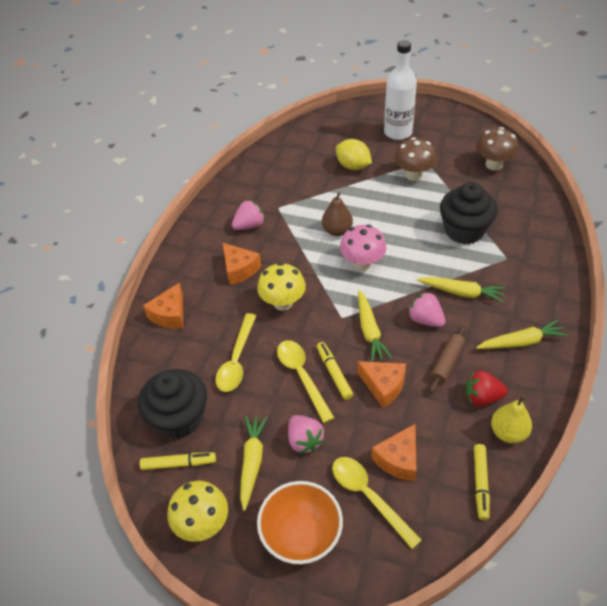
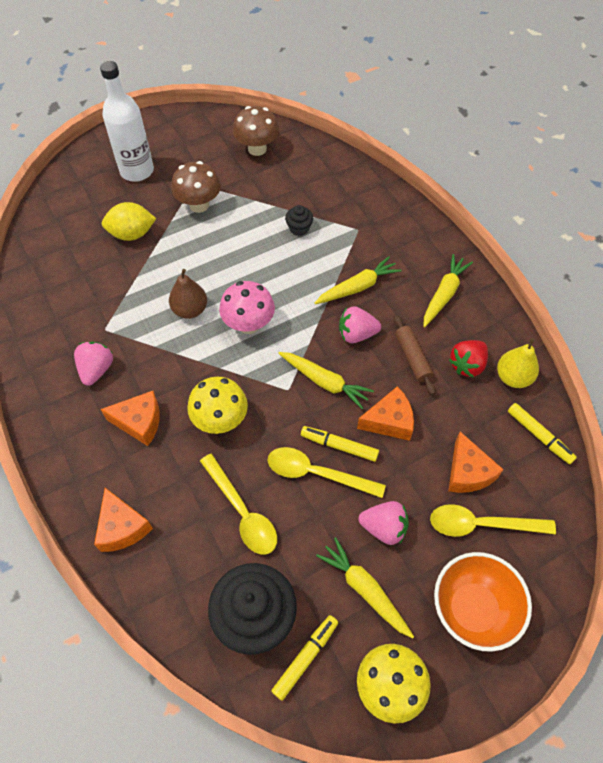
camera: 50 degrees left, 10 degrees up
(464, 230) = (299, 228): black cupcake -> black cupcake, size x0.45

